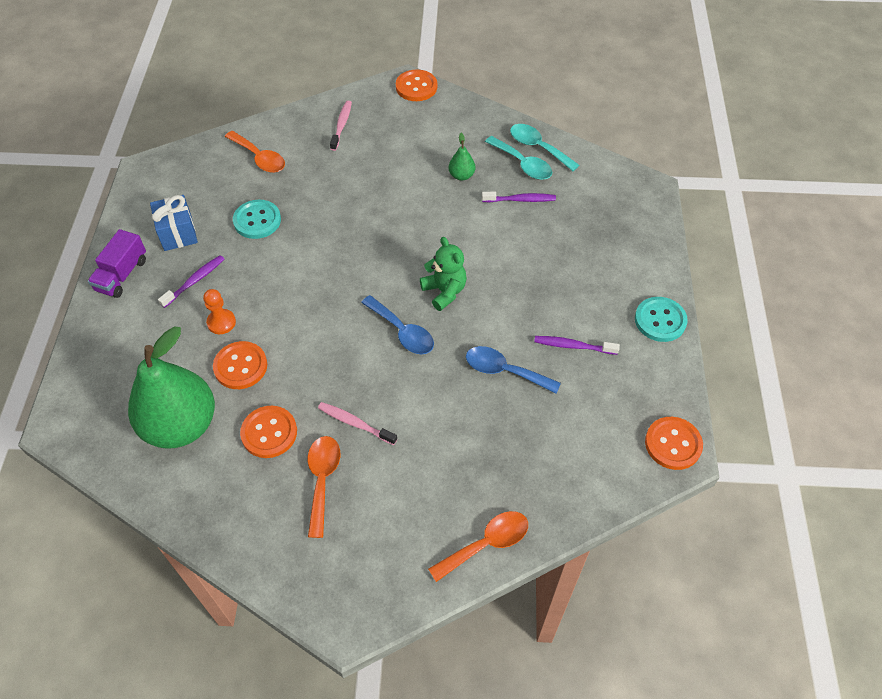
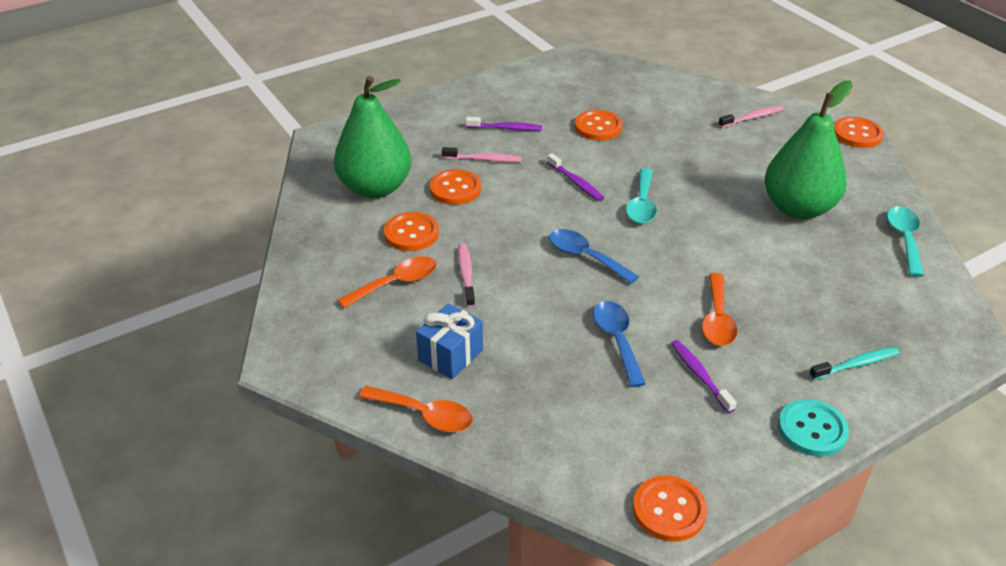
camera: 55 degrees right, 15 degrees down
(122, 275) = (472, 96): purple truck -> none
(178, 233) = (538, 99): blue gift -> blue gift (450, 355)
(221, 322) = (484, 159): orange pawn -> pink toothbrush
(257, 220) = (598, 127): turquoise button -> orange button
(259, 158) = (659, 97): orange spoon -> orange spoon (717, 319)
(402, 332) = (585, 257): blue spoon -> blue spoon turned 120 degrees clockwise
(444, 291) = (657, 260): green teddy bear -> none
(461, 175) = (798, 208): green pear -> green pear, size x2.47
(520, 200) = (824, 258): purple toothbrush -> purple toothbrush (576, 182)
(523, 164) = (868, 239): turquoise spoon -> turquoise spoon (642, 204)
(624, 257) = (856, 364): none -> turquoise toothbrush

